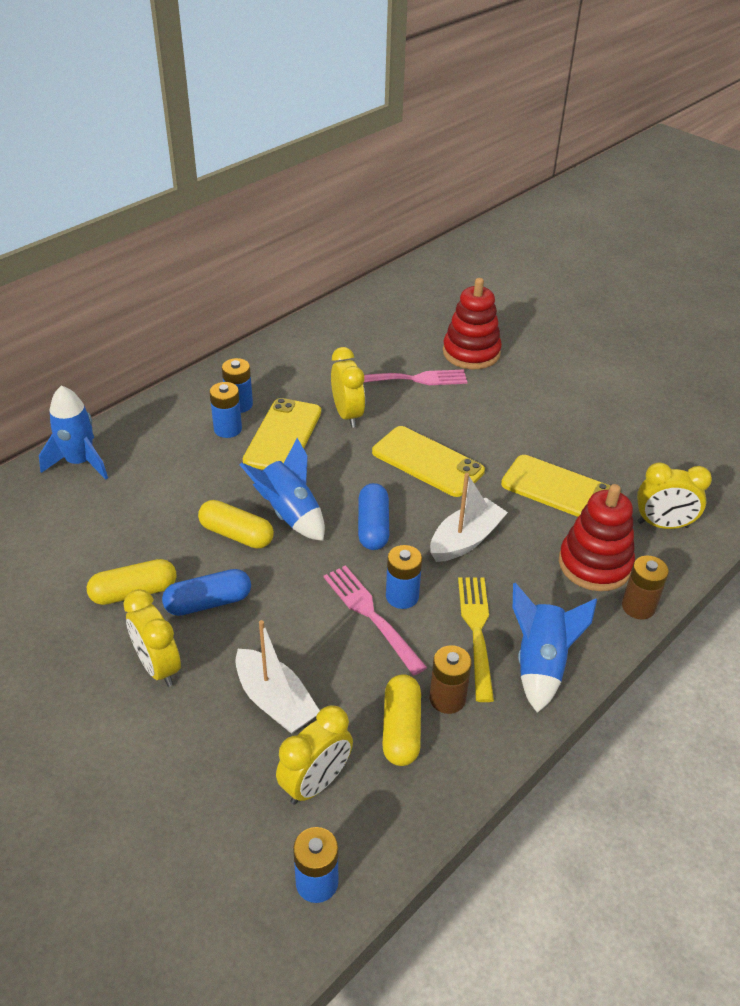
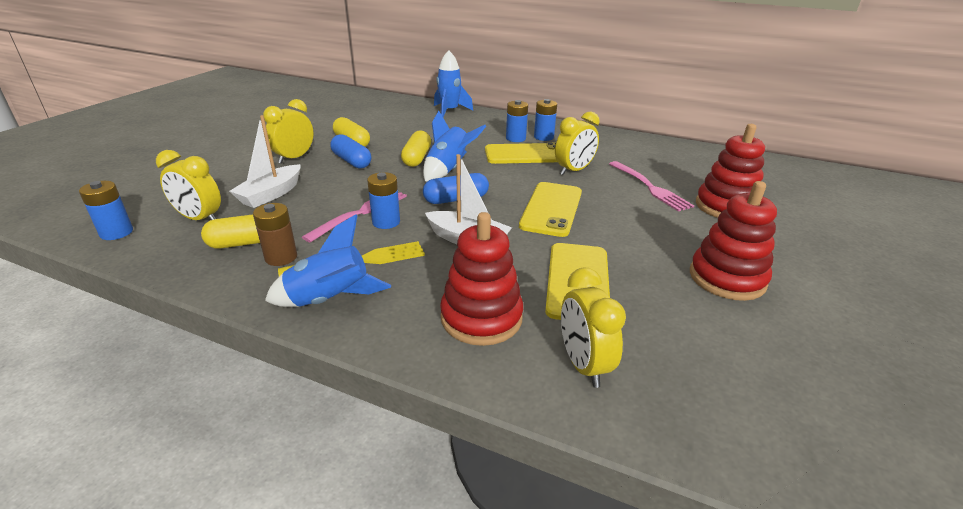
camera: 70 degrees right, 10 degrees down
(580, 407) = (727, 278): none -> red stacking toy
(638, 607) = (432, 357): brown battery -> none

